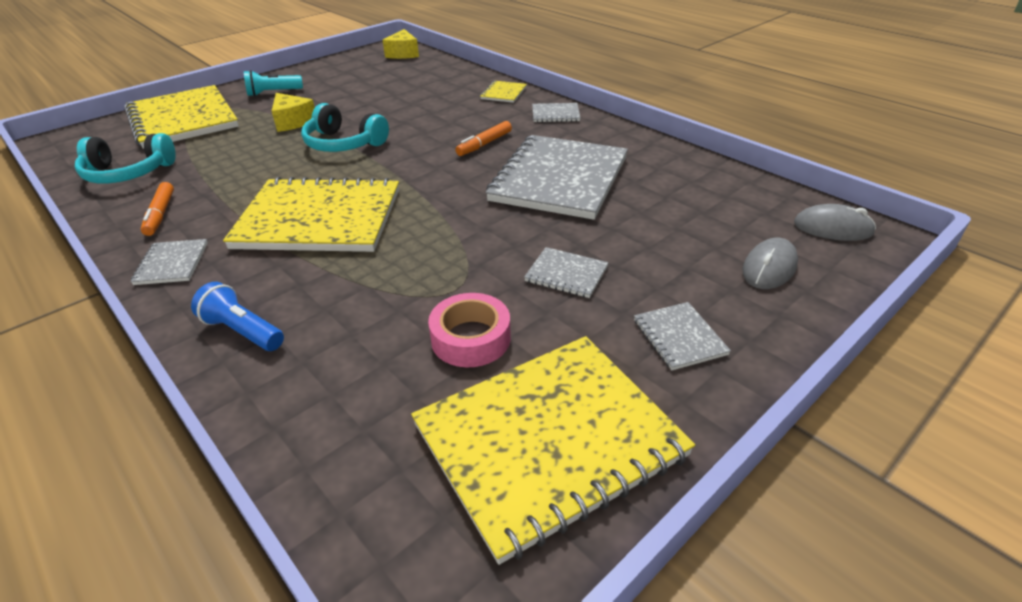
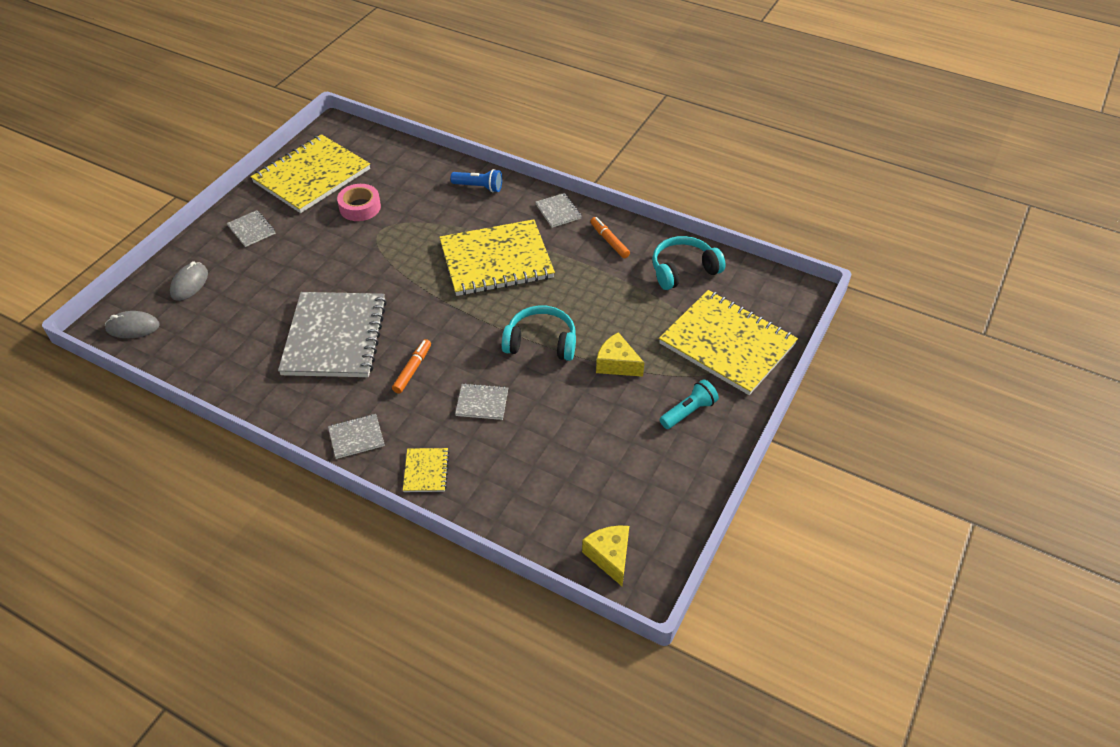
camera: 160 degrees right, 10 degrees up
(566, 274) = (316, 253): grey notebook -> grey notebook (482, 403)

